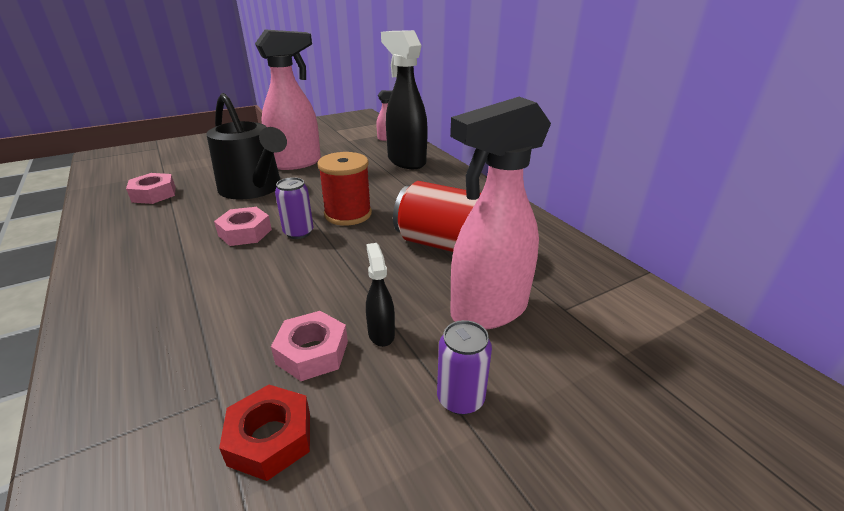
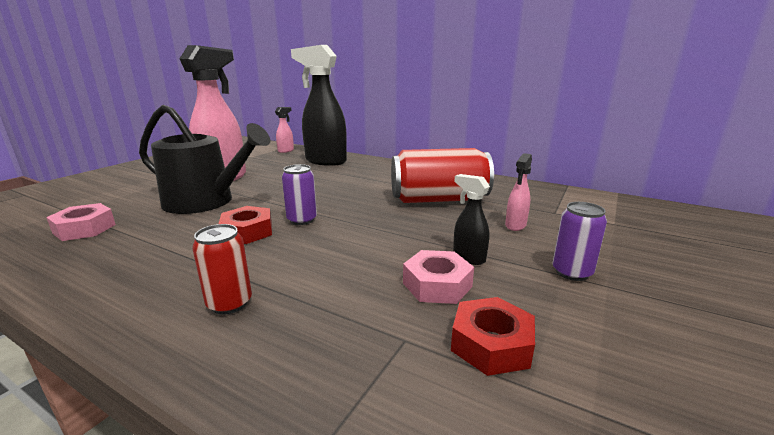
camera: 30 degrees left, 10 degrees down
(154, 302) = (229, 303): none -> red can
(245, 232) = (247, 232): pink nut -> red nut
(348, 214) = (328, 200): red spool -> none
(487, 311) = (515, 225): pink spray bottle -> pink spray bottle, size x0.44

